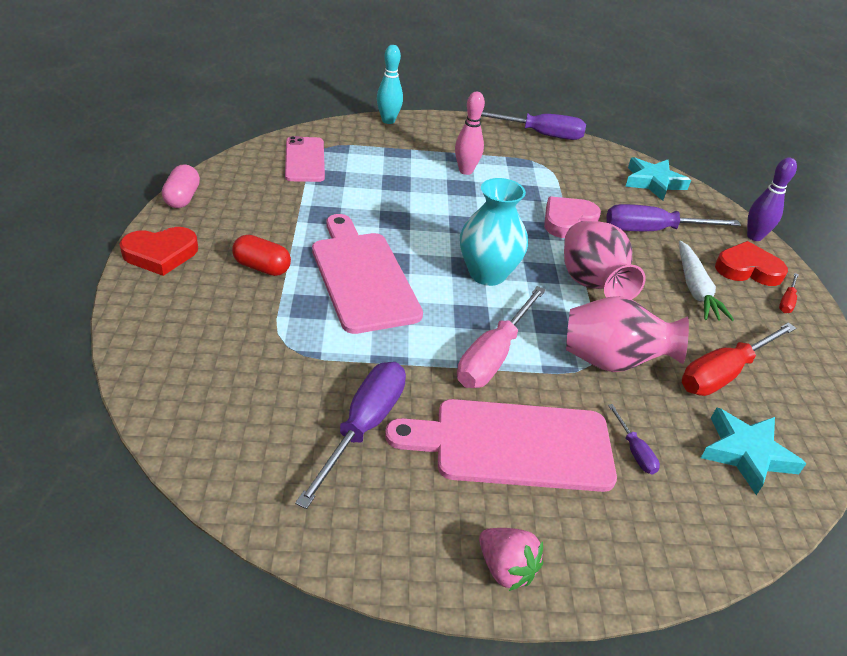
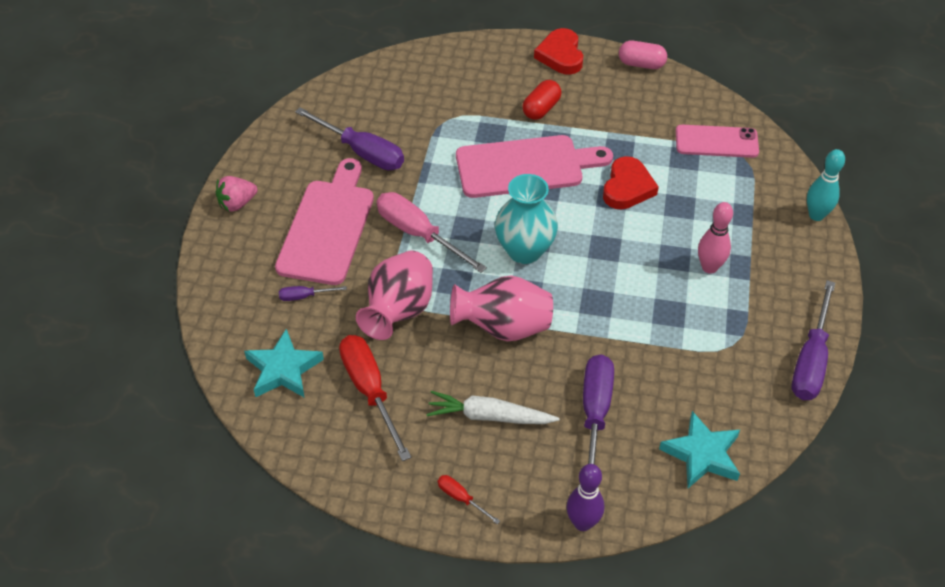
camera: 105 degrees right, 10 degrees up
(567, 221) = (612, 337): pink heart -> none
(747, 269) = (519, 484): red heart -> red heart (627, 187)

